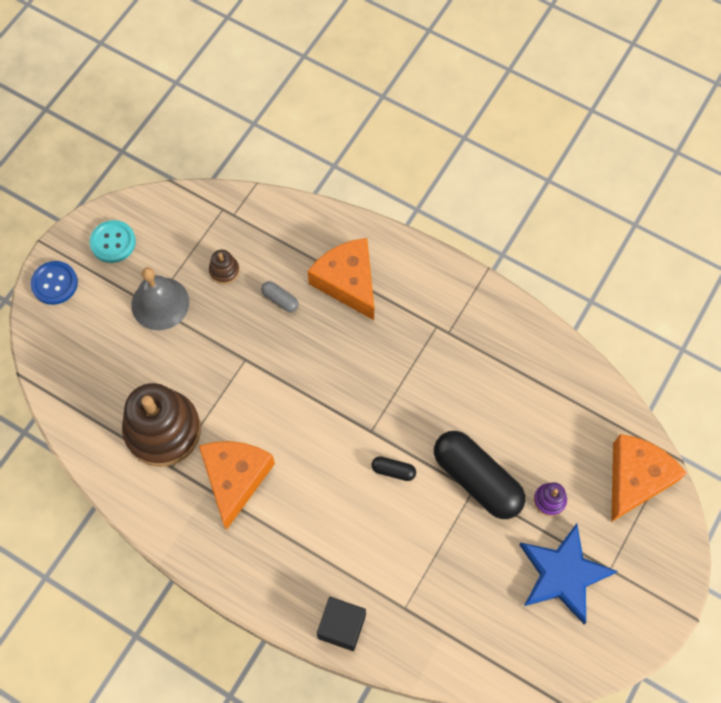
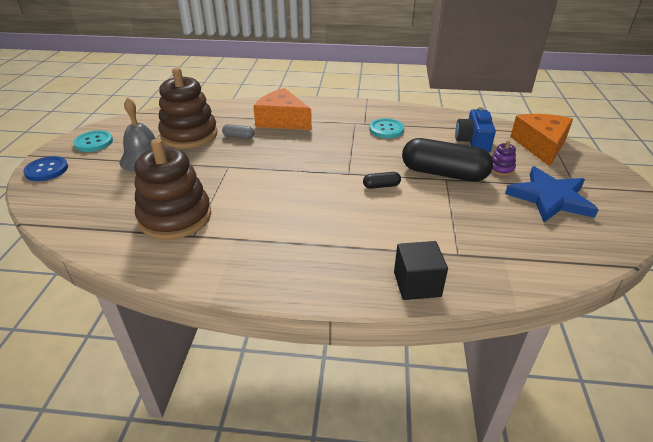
camera: 25 degrees left, 30 degrees down
(224, 270) = (189, 135): brown stacking toy -> brown stacking toy, size x2.39
(235, 479) = (256, 225): orange cheese -> none
(466, 359) = (386, 129): none -> turquoise button
(558, 433) = (473, 141): none -> blue camera

